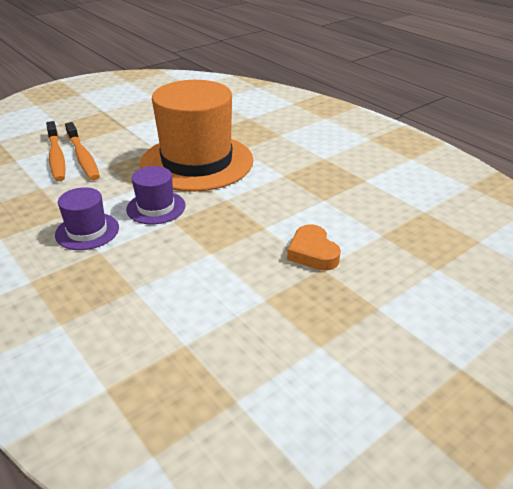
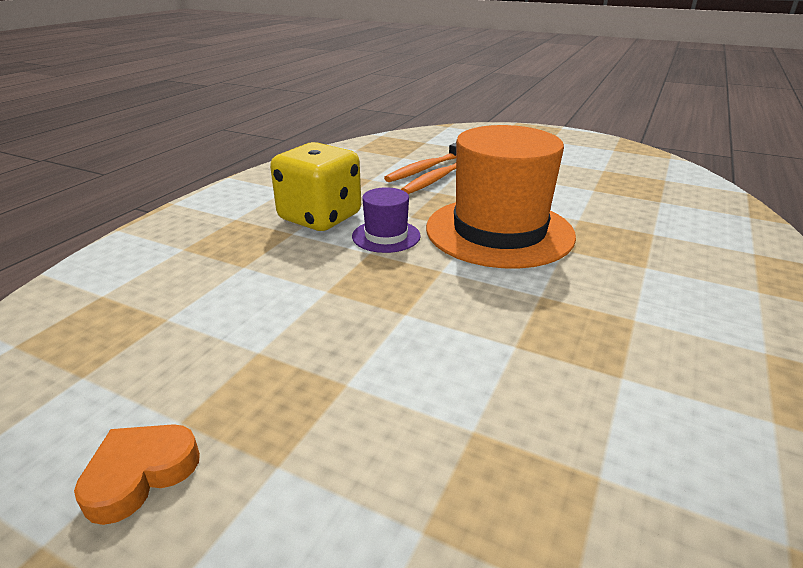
camera: 65 degrees right, 5 degrees down
(87, 231) = (320, 217): purple hat -> yellow dice
(312, 253) = (375, 367): orange heart -> orange heart (140, 474)

